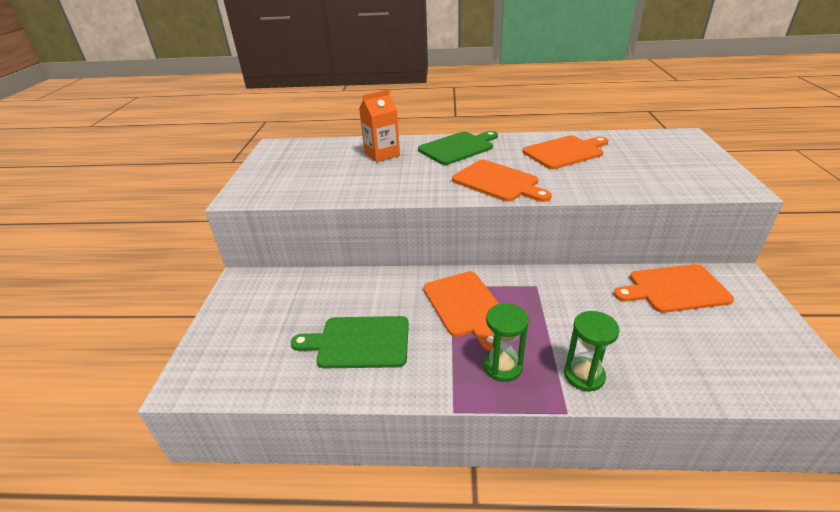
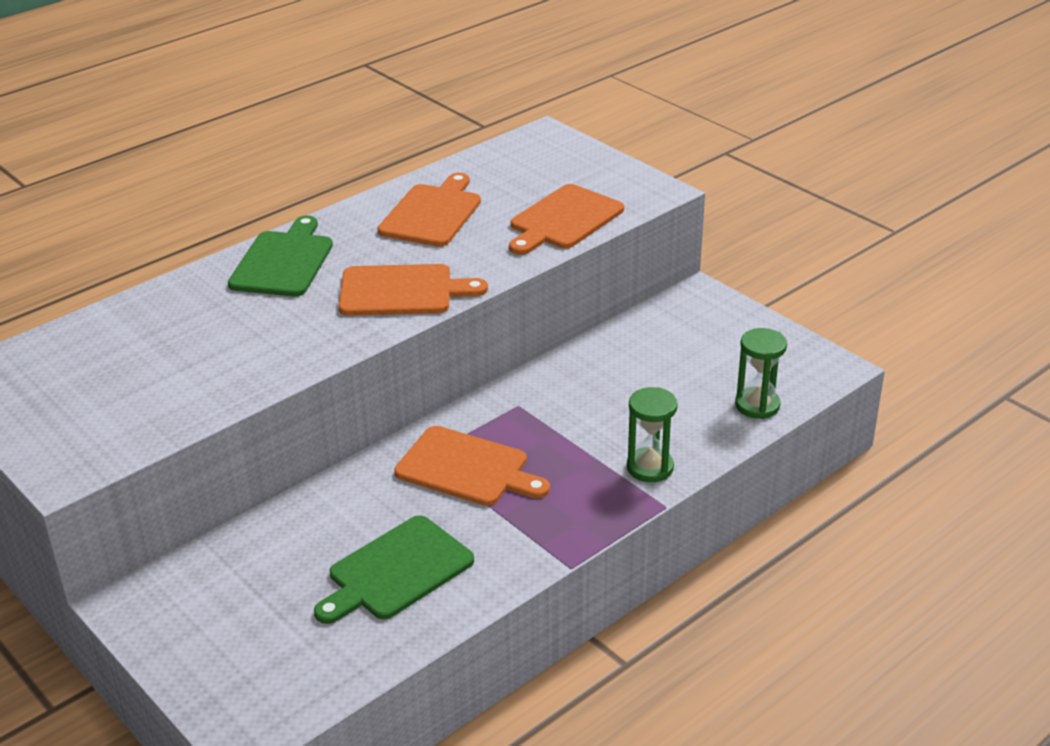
camera: 45 degrees left, 0 degrees up
(382, 154) = (185, 317): orange carton -> none
(502, 367) = (572, 503): green hourglass -> green hourglass (757, 405)
(674, 289) = (653, 337): orange cutting board -> orange cutting board (564, 220)

